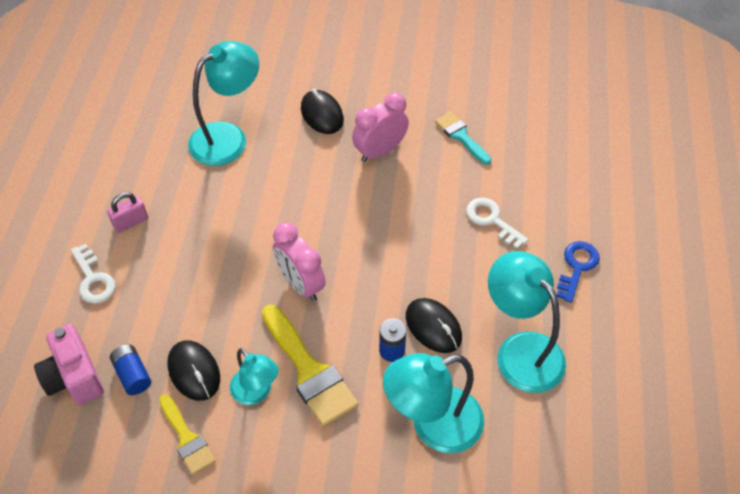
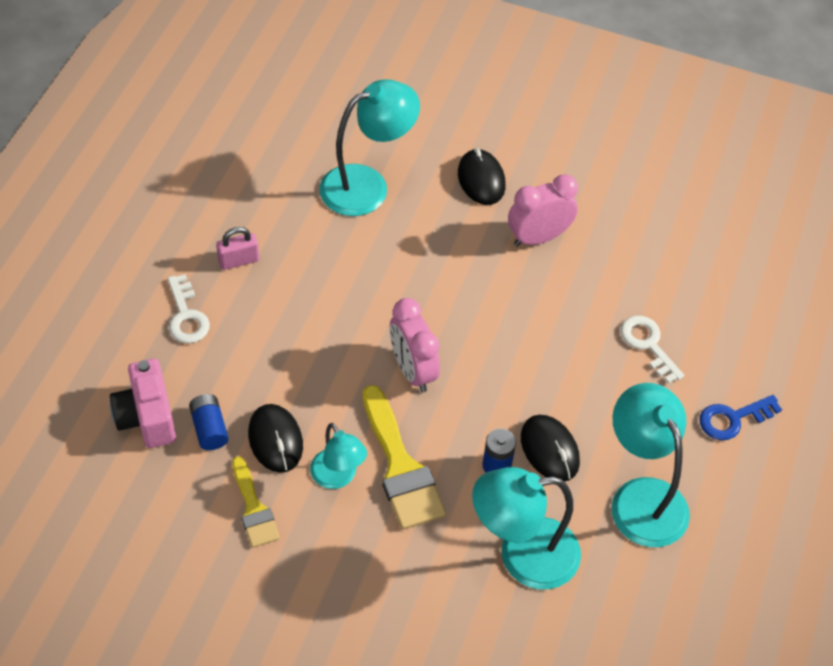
camera: 10 degrees right, 0 degrees up
(461, 136) = (638, 239): turquoise brush -> none
(577, 267) = (732, 419): blue key -> blue key turned 150 degrees counterclockwise

